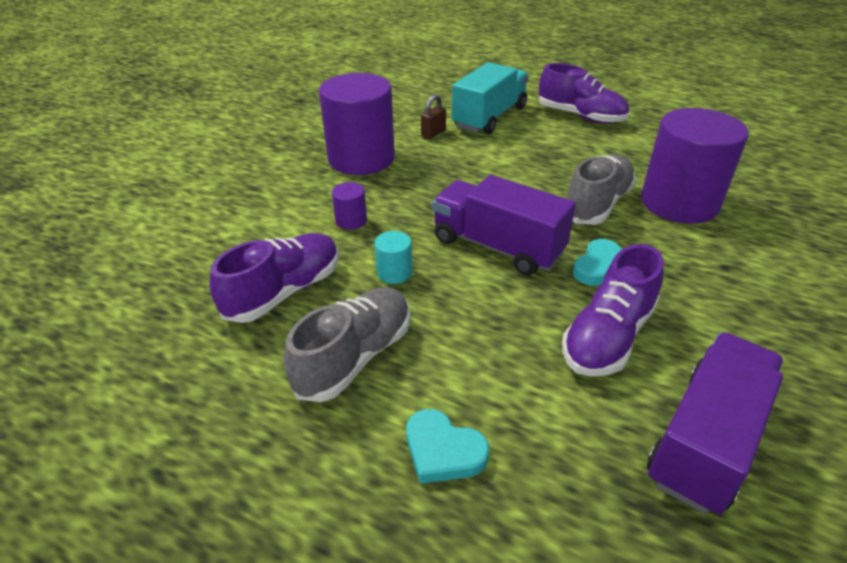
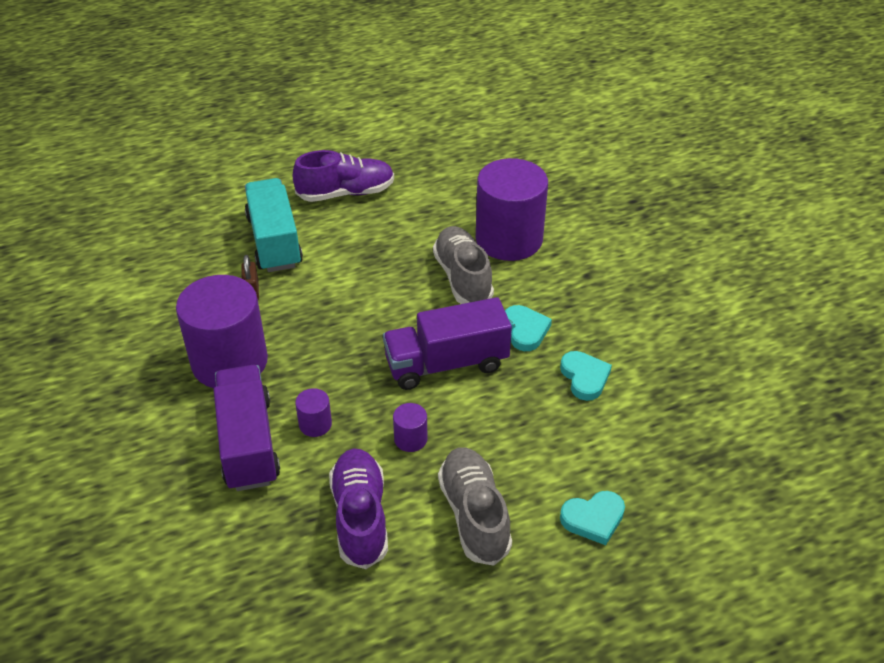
camera: 50 degrees left, 5 degrees up
(394, 273) = (410, 439): turquoise cylinder -> purple cylinder
(608, 336) = (584, 377): purple shoe -> turquoise heart
(706, 440) = (690, 400): purple truck -> purple truck (248, 443)

